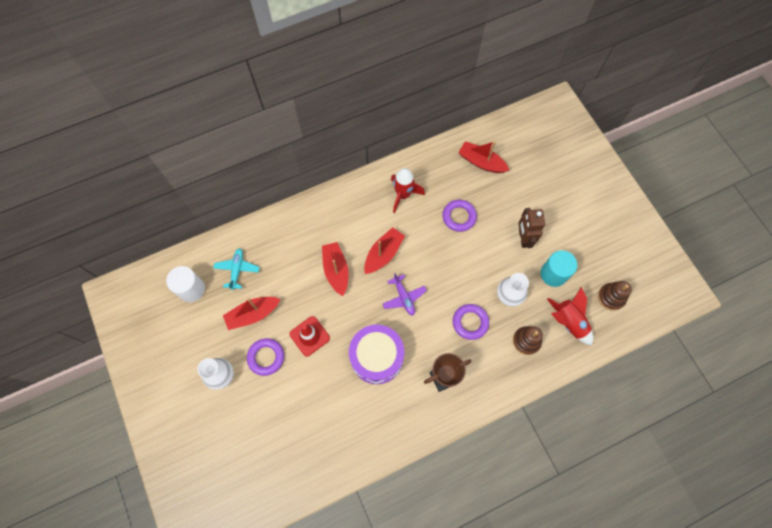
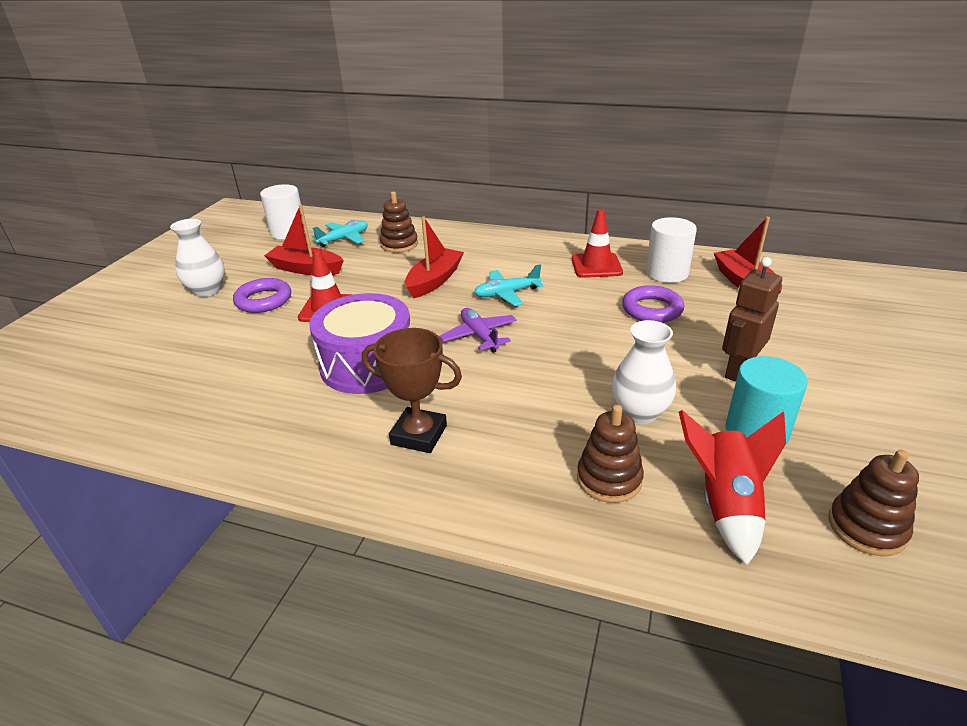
camera: 45 degrees right, 35 degrees down
(277, 251) = (399, 244): none -> brown stacking toy
(383, 254) = (506, 293): red boat -> turquoise plane
(403, 195) = (596, 266): red rocket -> red traffic cone
(404, 297) = (479, 336): purple plane -> purple plane turned 135 degrees clockwise
(441, 178) = (667, 273): none -> white cylinder
(470, 322) = (539, 405): purple ring -> none

